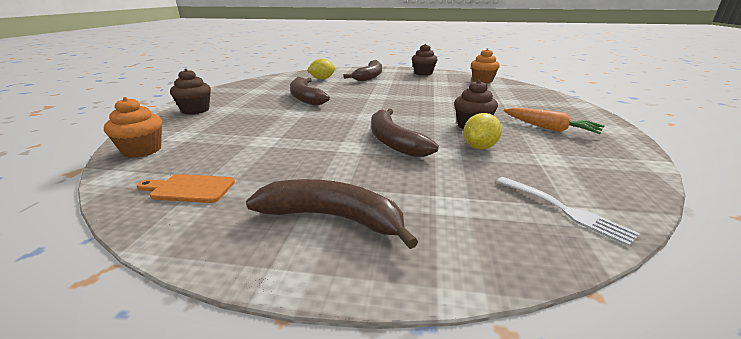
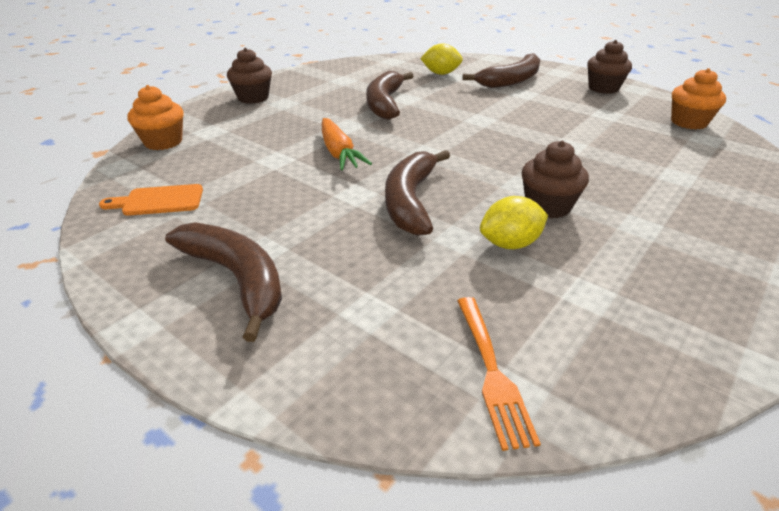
camera: 30 degrees right, 10 degrees up
(189, 189) = (159, 201): orange cutting board -> orange cutting board turned 45 degrees counterclockwise
(549, 128) = (669, 244): orange carrot -> orange carrot (339, 152)
(563, 209) = (491, 370): white fork -> orange fork

